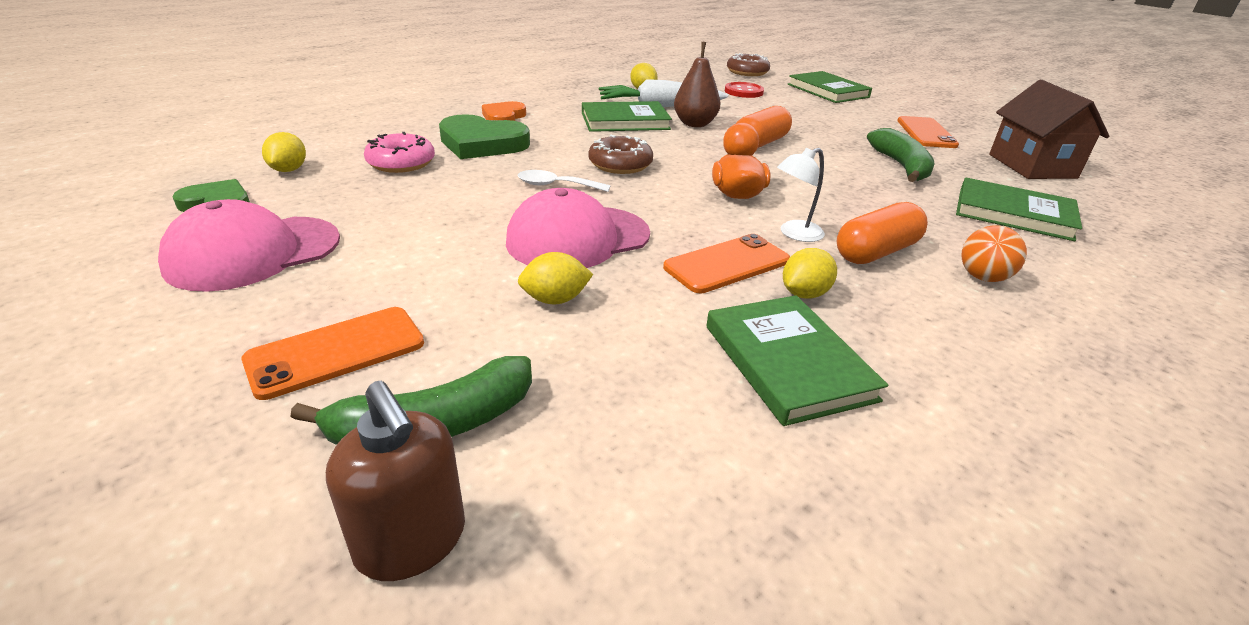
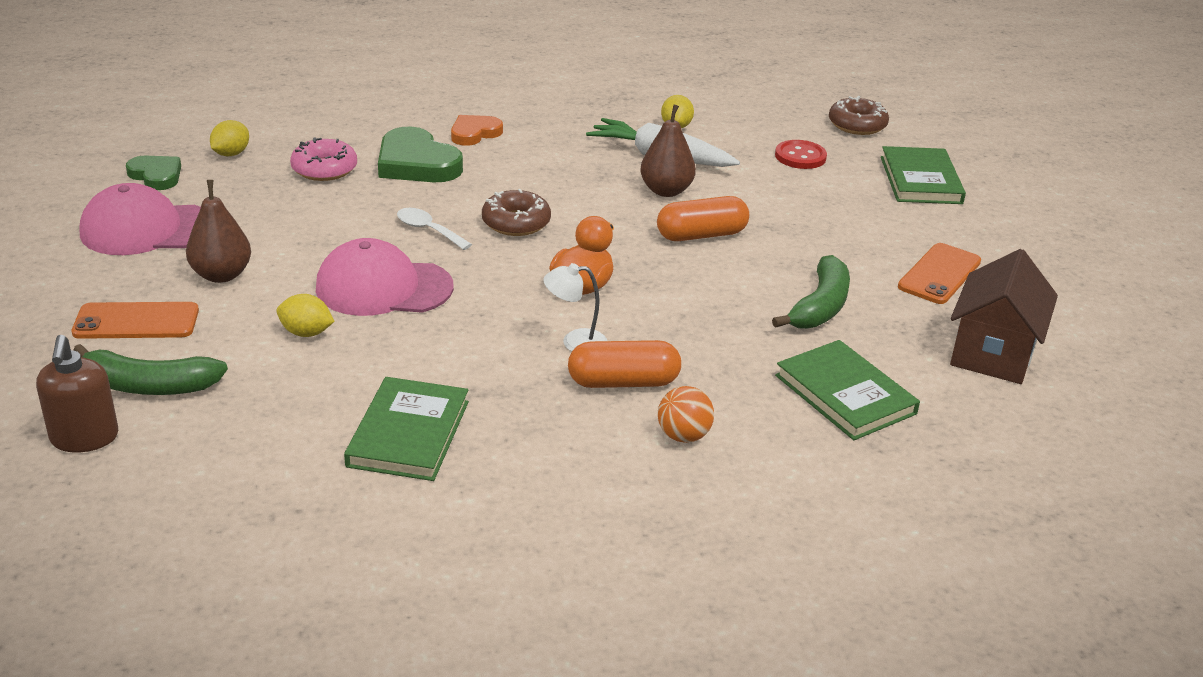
camera: 30 degrees right, 0 degrees up
(394, 272) = (221, 275): none -> brown pear
(625, 121) = (593, 168): green book -> none
(727, 264) = (473, 349): orange phone -> none
(804, 294) = (499, 393): yellow lemon -> none

